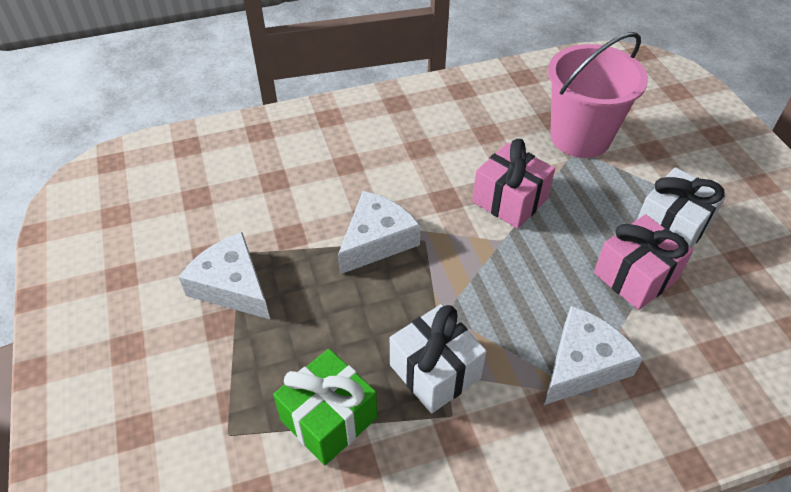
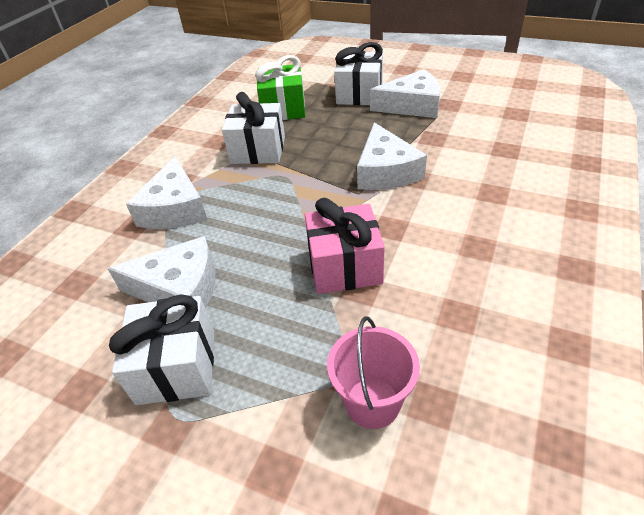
camera: 135 degrees right, 5 degrees down
(234, 355) = (359, 94): none -> white gift
(580, 137) = (372, 402): pink bucket -> pink bucket, size x0.57
(635, 276) = (180, 289): pink gift -> white cheese

